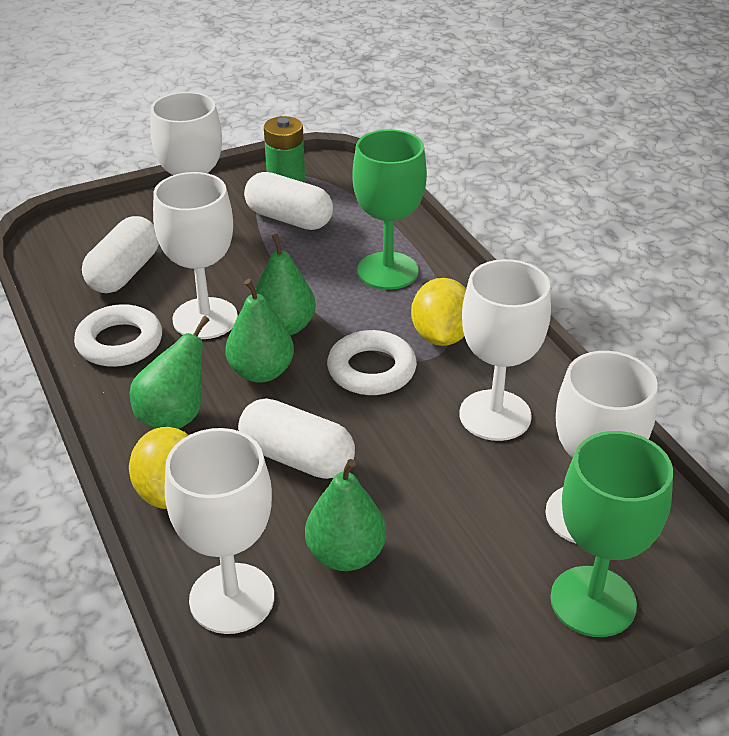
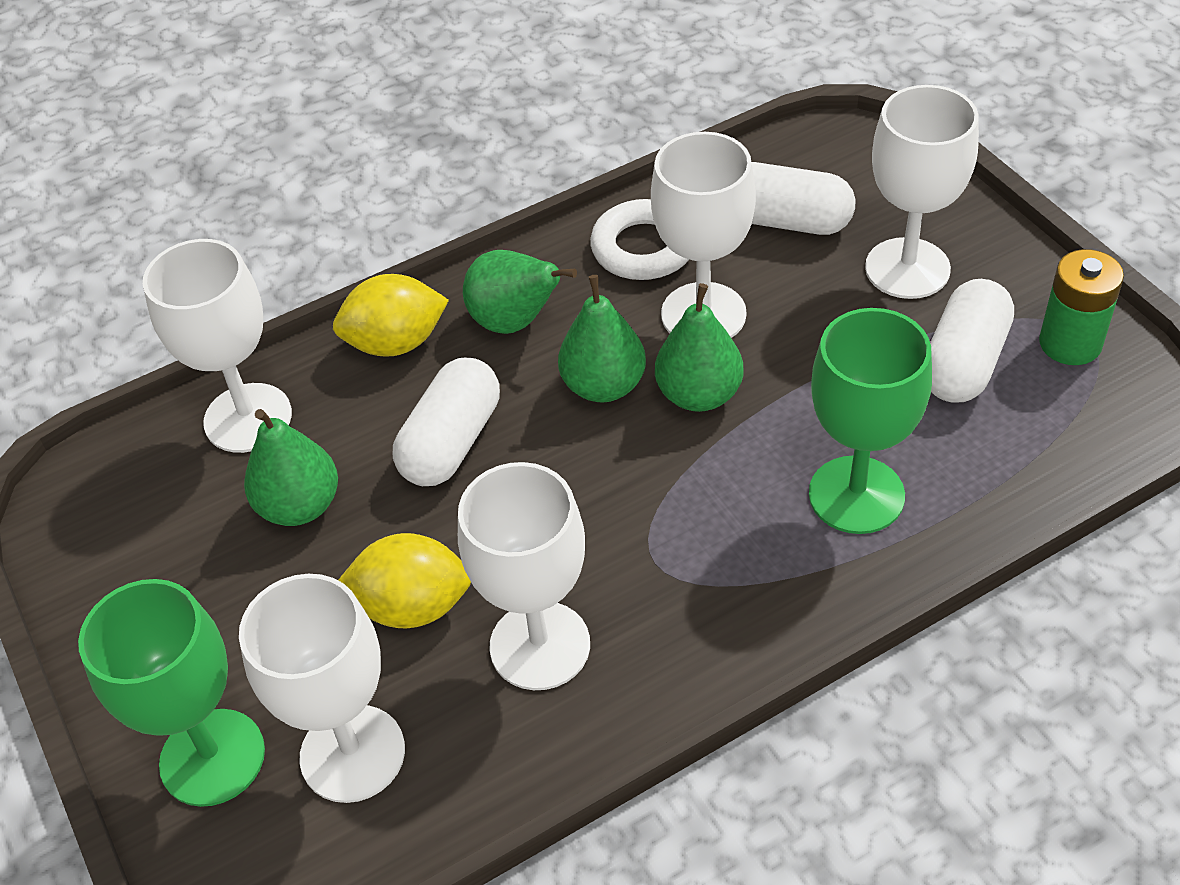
camera: 90 degrees right, 10 degrees up
(371, 370) = (621, 498): white ring -> none
(441, 336) = (707, 572): yellow lemon -> yellow lemon (412, 606)

